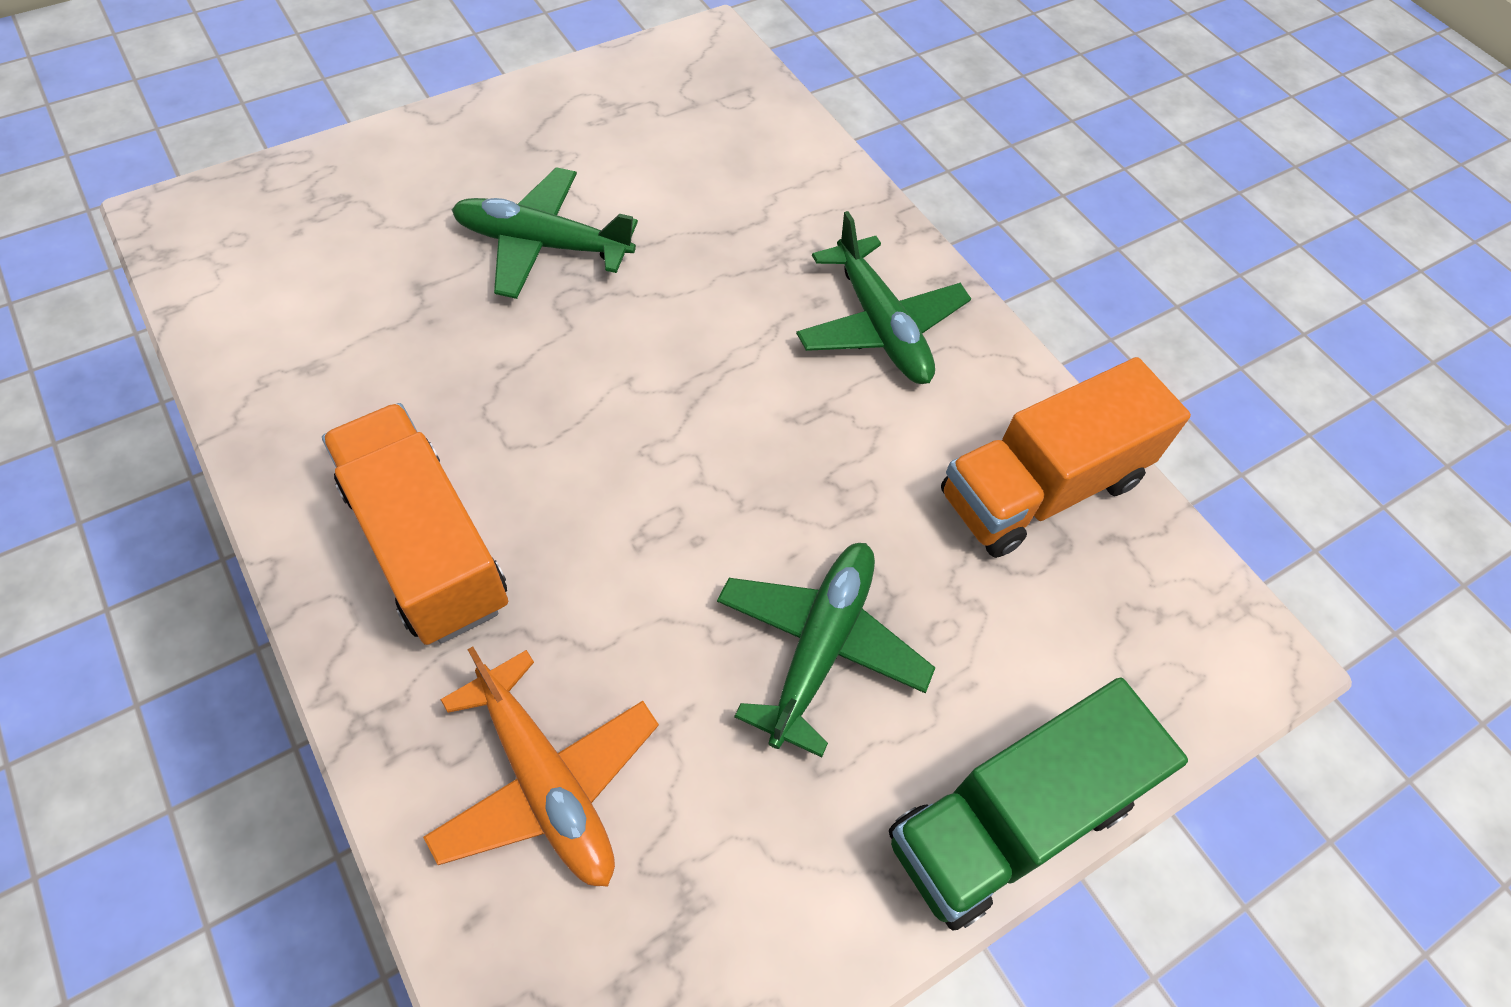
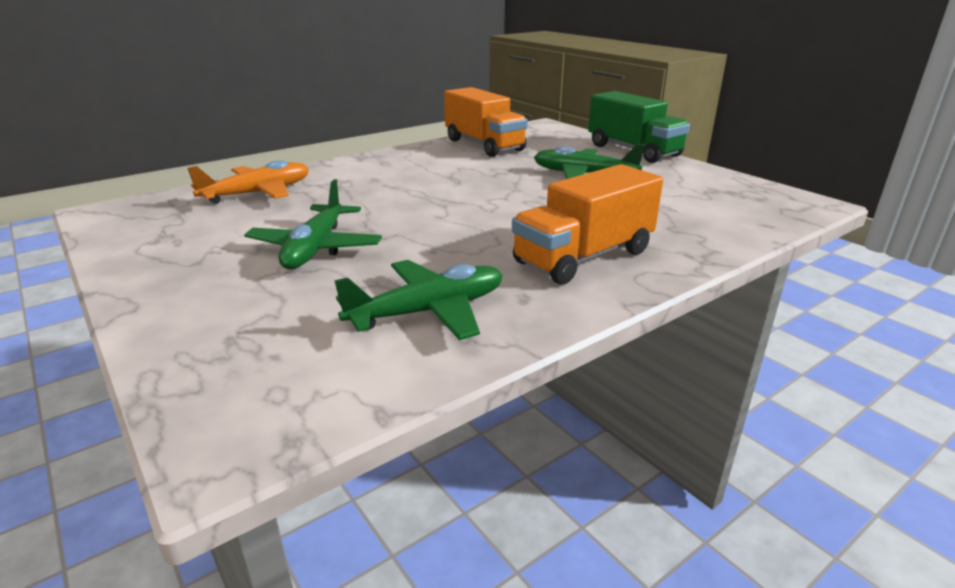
camera: 90 degrees left, 30 degrees down
(546, 782) = (692, 216): orange plane -> orange plane (258, 193)
(880, 326) = (392, 168): green plane -> green plane (429, 311)

